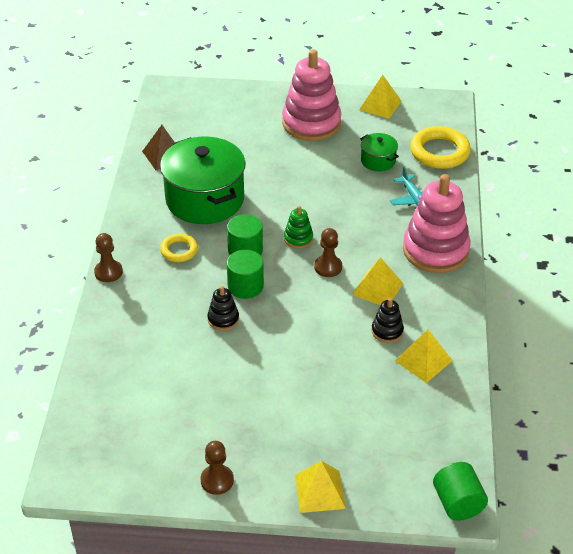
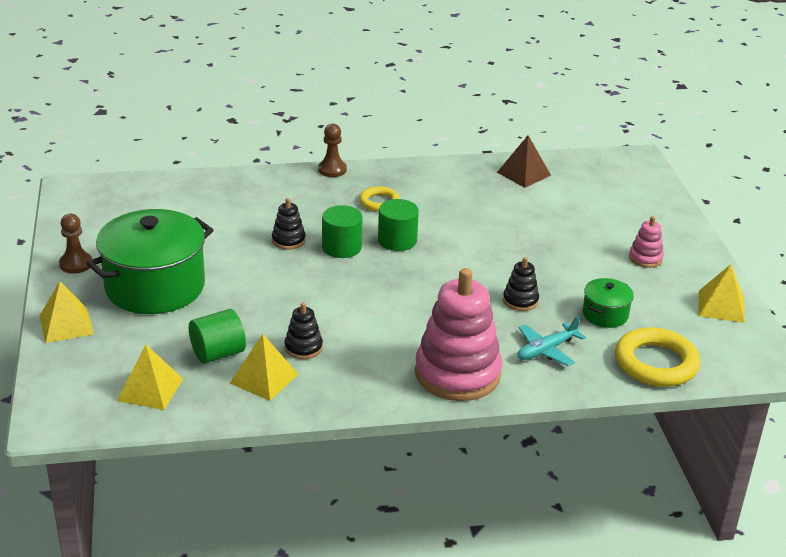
camera: 75 degrees right, 10 degrees down
(204, 199) = (466, 206): green pot -> green pot (155, 286)
(298, 238) = (431, 272): green stacking toy -> none
(311, 123) = (645, 258): pink stacking toy -> pink stacking toy, size x0.45
(328, 267) = (393, 296): brown pawn -> none
(350, 198) = (520, 301): none -> black stacking toy
(377, 289) = (371, 335): yellow pyramid -> yellow pyramid (150, 389)
(458, 503) = (55, 419): green cylinder -> green cylinder (218, 353)

